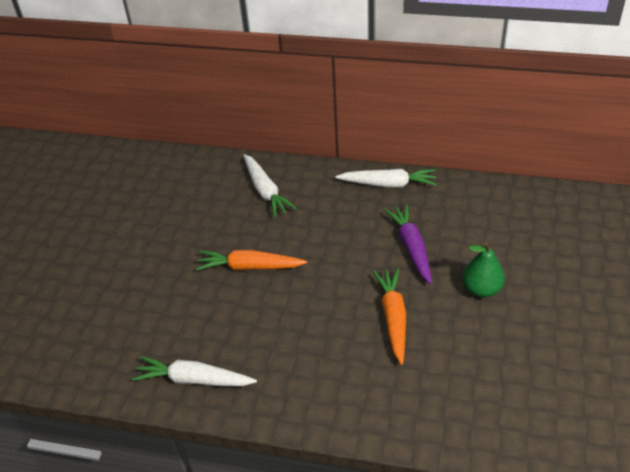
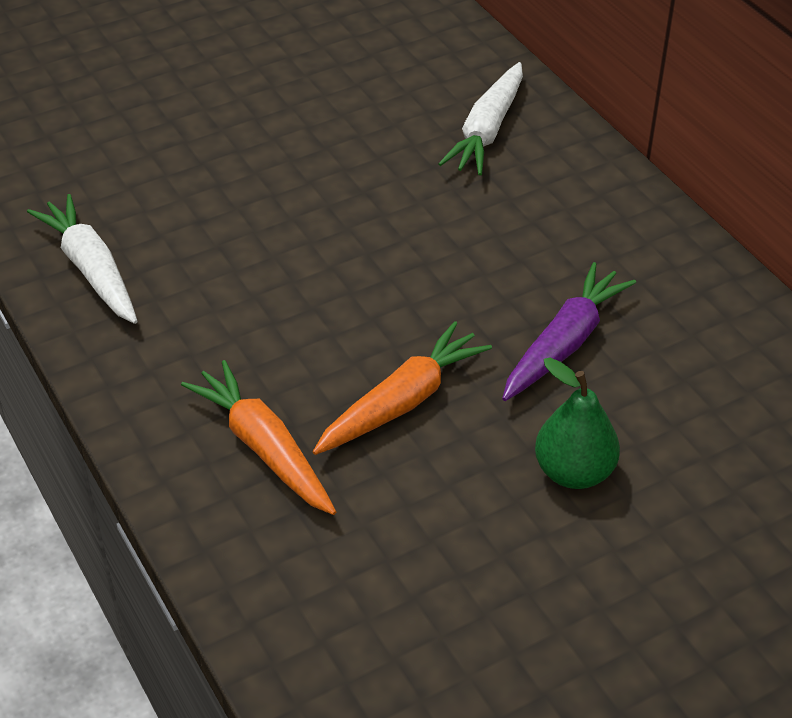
camera: 45 degrees right, 0 degrees up
(250, 267) = (330, 202): orange carrot -> orange carrot (264, 448)
(388, 184) = (664, 243): white carrot -> none

